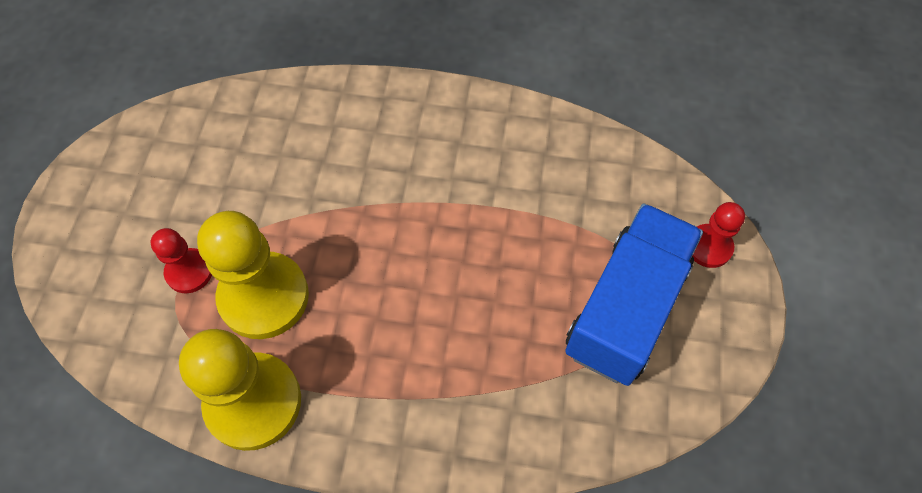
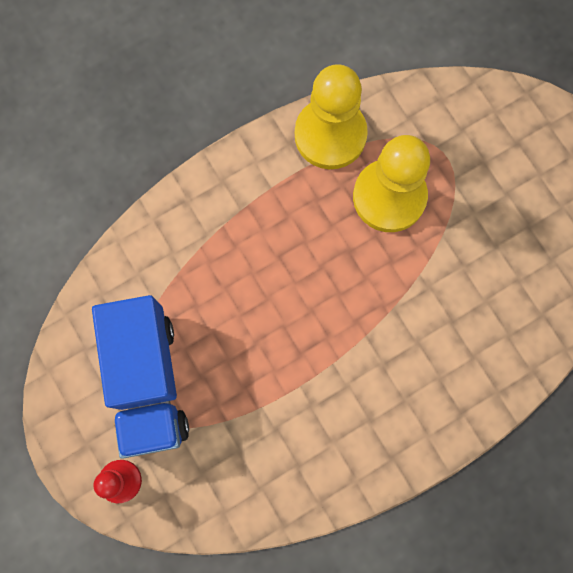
camera: 140 degrees right, 15 degrees up
(189, 272) = (452, 173): red pawn -> none

